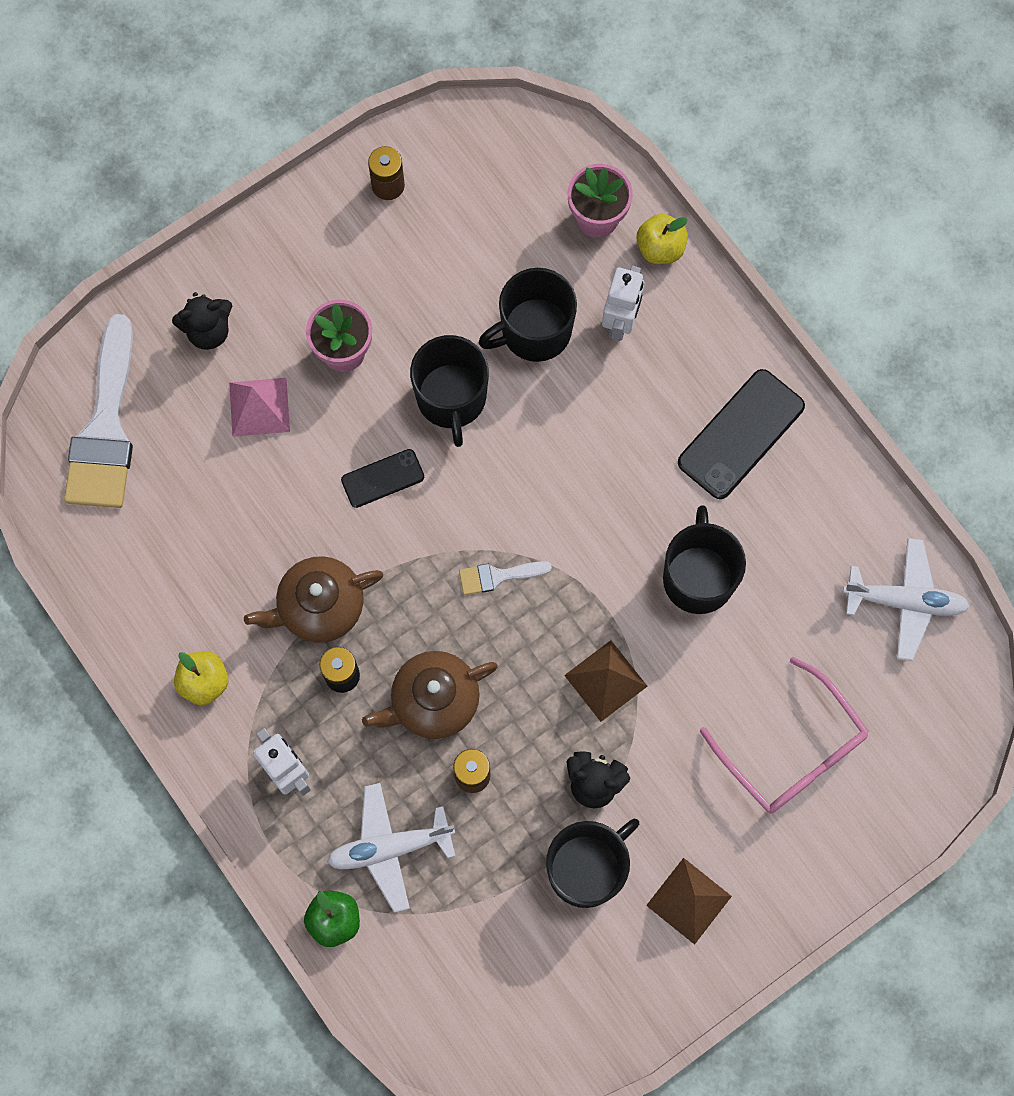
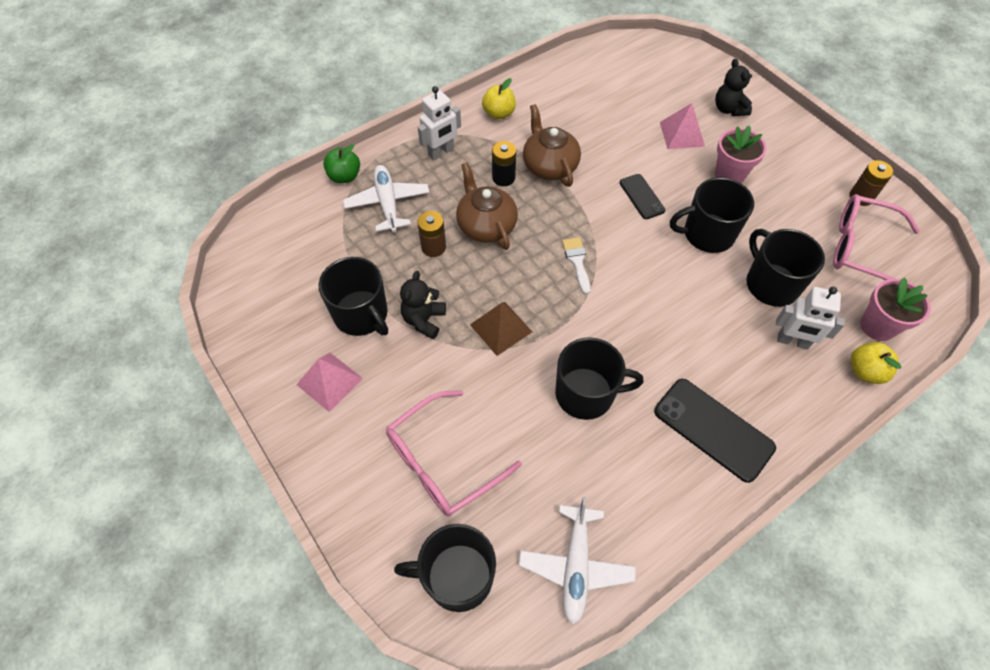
camera: 90 degrees right, 15 degrees down
(105, 428) = (655, 67): white brush -> none
(478, 207) = (861, 249): none -> pink glasses
(688, 900) = (329, 381): brown pyramid -> pink pyramid
(922, 729) = (457, 576): none -> black mug

